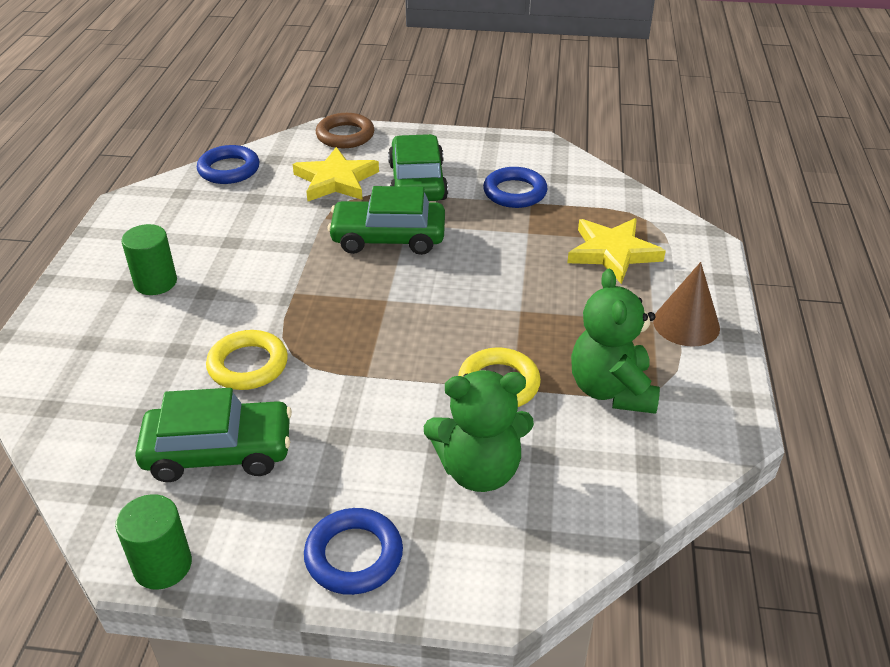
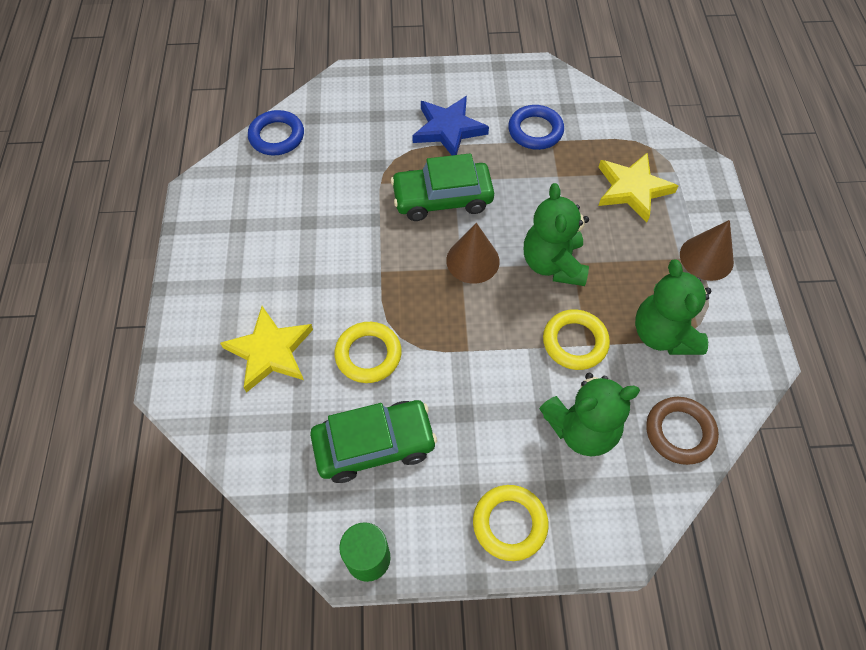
camera: 10 degrees left, 20 degrees up
(155, 282) = (258, 277): green cylinder -> none
(336, 180) = (376, 137): yellow star -> yellow star (270, 351)
(345, 135) = (368, 80): brown ring -> brown ring (679, 432)
(354, 555) = (509, 523): blue ring -> yellow ring
(402, 295) = (472, 260): none -> brown cone
(417, 182) = (448, 129): green car -> blue star
(496, 308) = (553, 264): none -> green teddy bear

